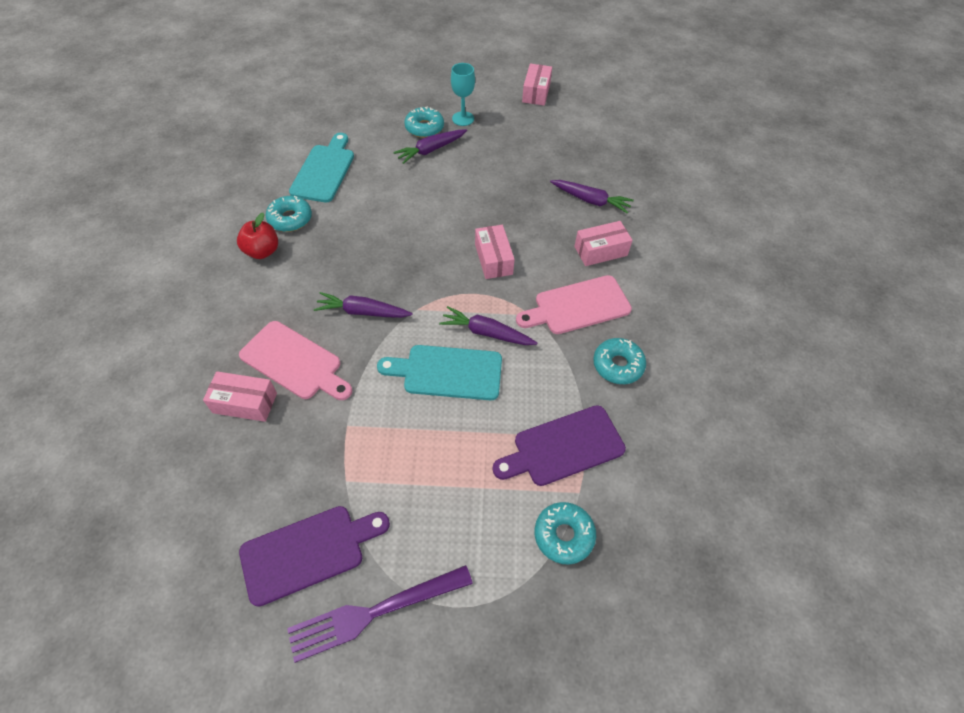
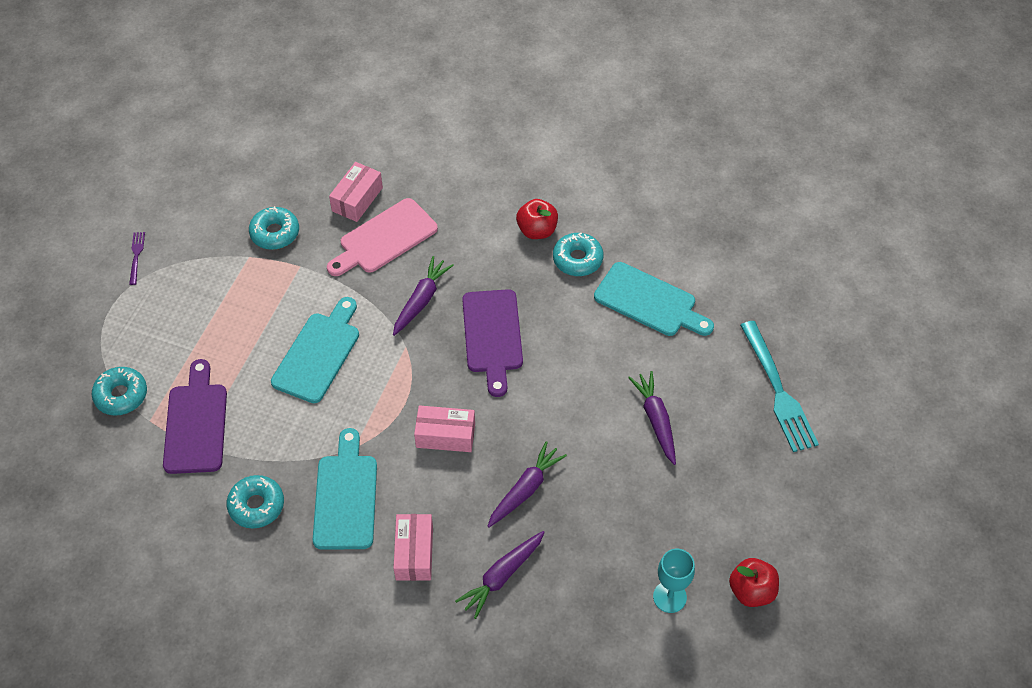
camera: 110 degrees right, 0 degrees up
(308, 552) = (203, 224): purple cutting board -> purple cutting board (492, 336)
(374, 613) = (136, 255): purple fork -> purple fork, size x0.45
(384, 99) = (778, 391): none -> turquoise fork
(424, 128) = (704, 424): turquoise donut -> turquoise donut (275, 233)
(463, 119) = (712, 475): turquoise goblet -> turquoise goblet (669, 597)
(486, 333) = (349, 399): purple carrot -> purple carrot (525, 489)
(536, 92) = (751, 591): pink box -> red apple
(578, 306) = (346, 497): pink cutting board -> turquoise cutting board

